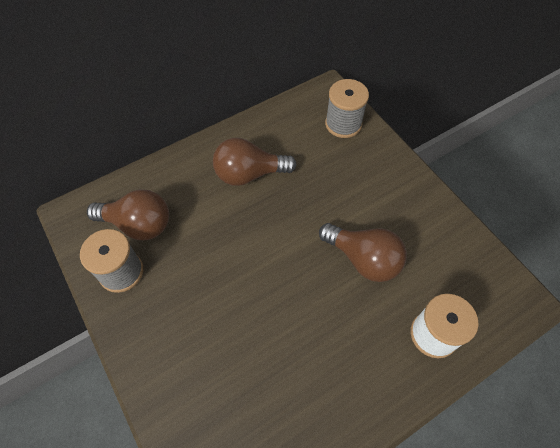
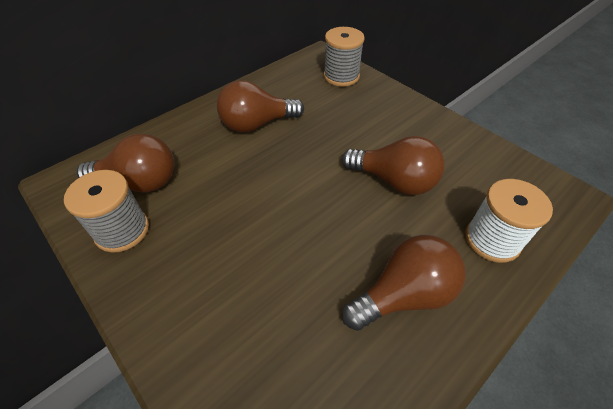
camera: 10 degrees left, 10 degrees down
(341, 372) = (404, 295): none -> brown light bulb

